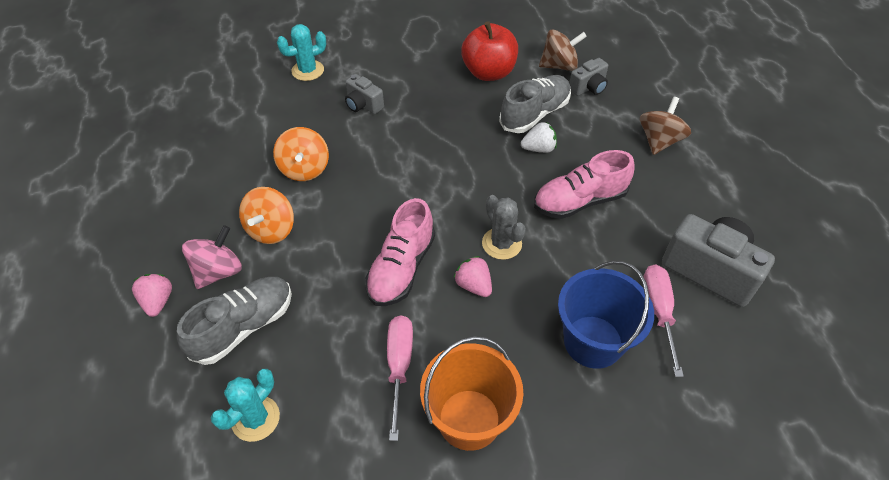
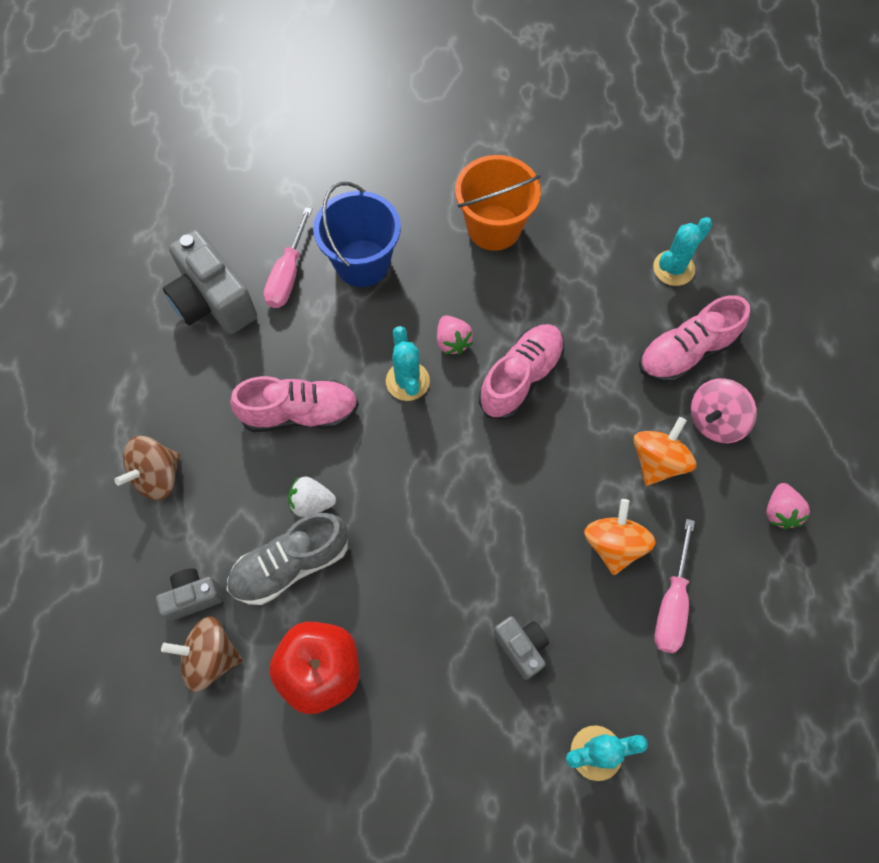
camera: 165 degrees left, 15 degrees up
(158, 301) = (775, 400): pink strawberry -> pink strawberry (780, 512)
(244, 327) = (686, 352): grey shoe -> pink shoe
(399, 366) = (543, 282): pink screwdriver -> pink screwdriver (672, 604)
(501, 243) = (407, 381): grey cactus -> turquoise cactus

